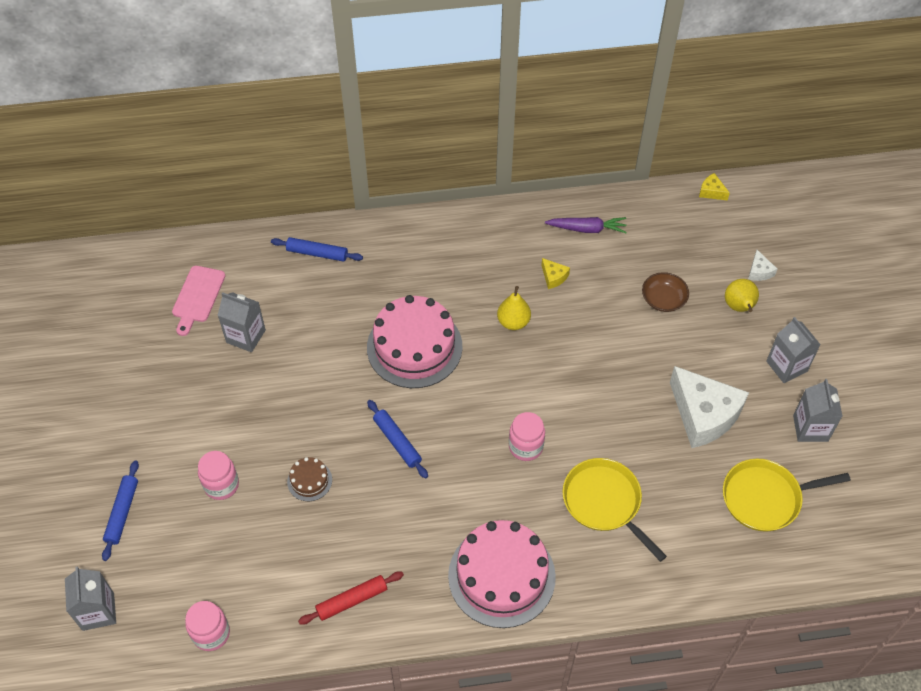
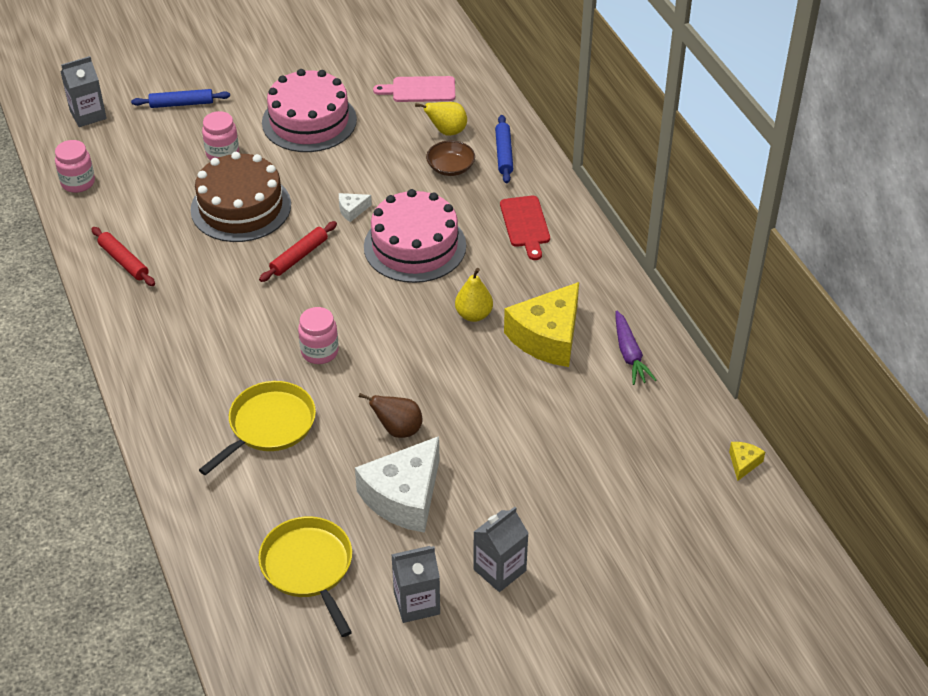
camera: 75 degrees right, 10 degrees down
(246, 336) = (386, 130): grey carton -> none
(309, 480) = (241, 207): brown cake -> brown cake, size x2.28
(397, 442) = (299, 256): blue rolling pin -> red rolling pin
(415, 260) = (525, 224): none -> red cutting board
(501, 576) = (168, 359): pink cake -> pink cake (309, 121)
(553, 277) = (548, 337): yellow cheese -> yellow cheese, size x2.39
(631, 404) = (398, 430): none -> brown pear
(663, 299) = (555, 438): brown bowl -> brown bowl (450, 167)
(739, 307) = (571, 512): yellow pear -> yellow pear (446, 132)
(759, 271) = (635, 526): white cheese -> white cheese (352, 210)

